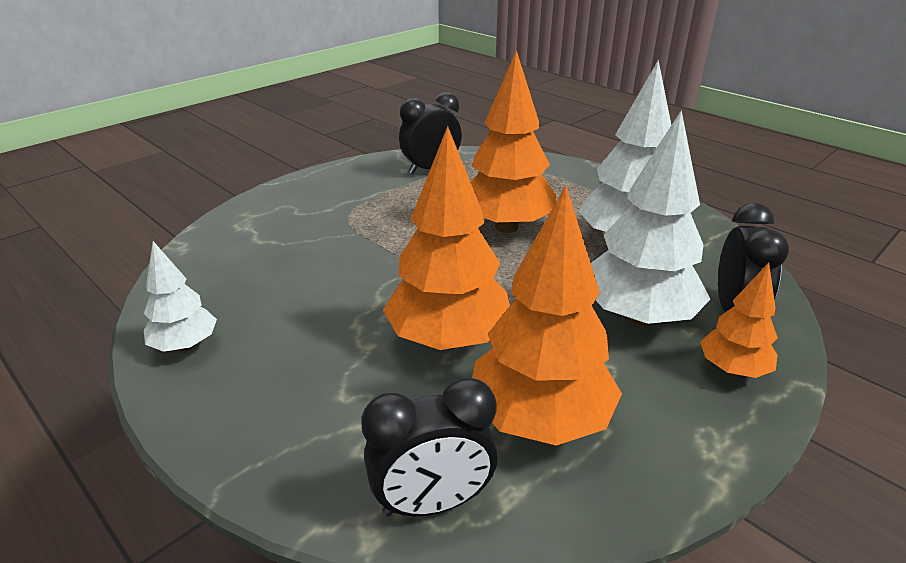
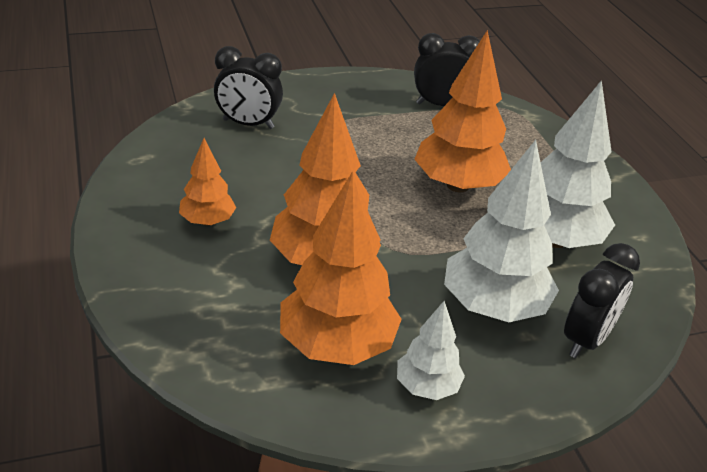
camera: 25 degrees right, 5 degrees up
(185, 346) = (139, 189): white tree -> white tree (427, 387)
(432, 503) = (218, 362): black clock -> black clock (248, 124)
(732, 370) = (529, 380): orange tree -> orange tree (208, 221)

